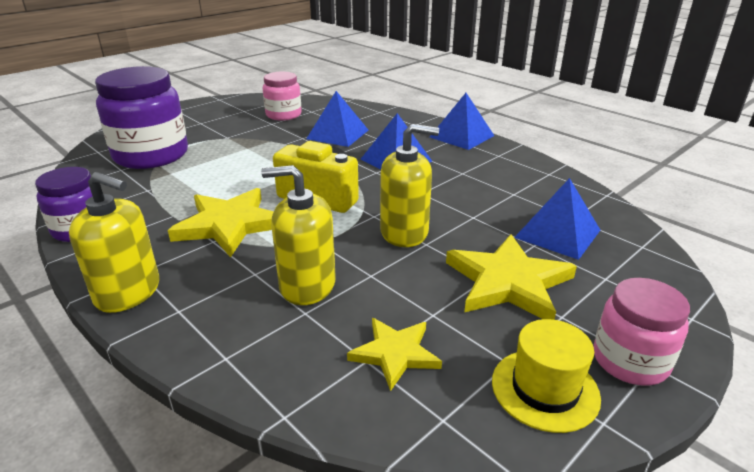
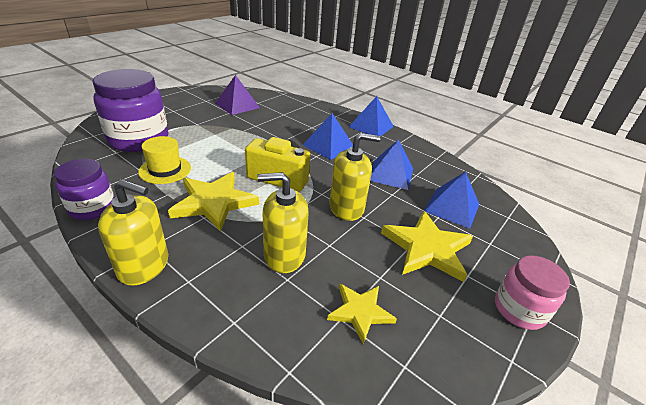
camera: 10 degrees left, 5 degrees up
(283, 115) = (237, 105): pink jar -> purple pyramid
(338, 134) = (281, 123): blue pyramid -> blue pyramid (390, 174)
(545, 389) = (468, 336): yellow hat -> yellow hat (165, 170)

